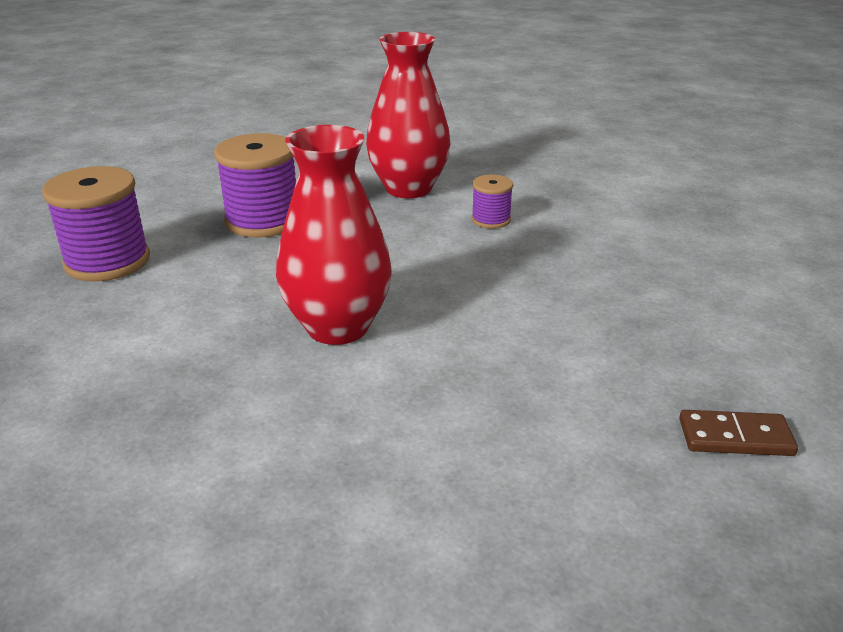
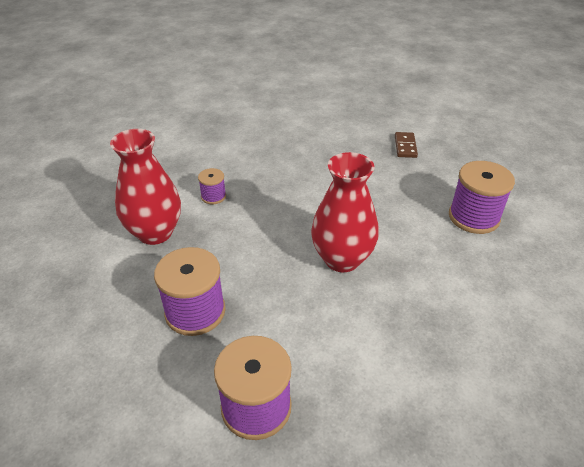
camera: 90 degrees left, 10 degrees up
(456, 521) = (473, 217): none -> purple spool

